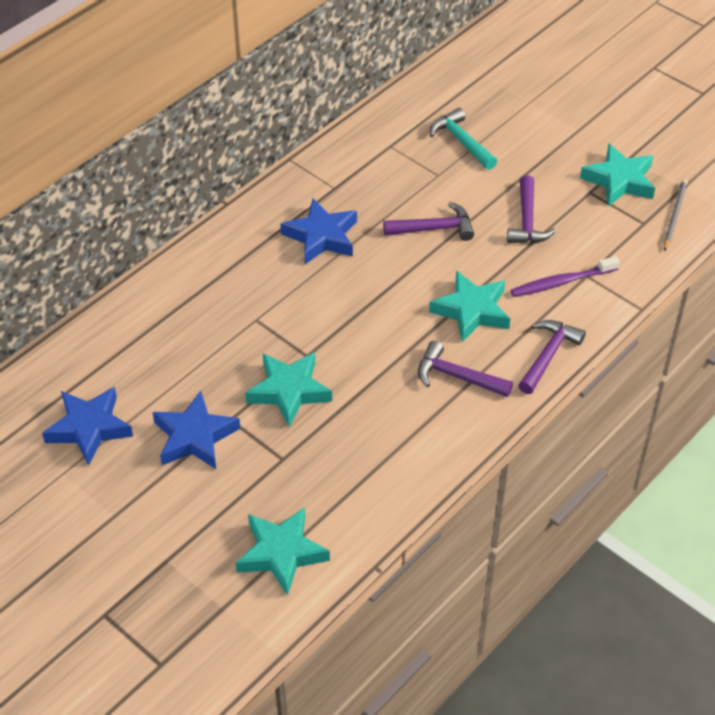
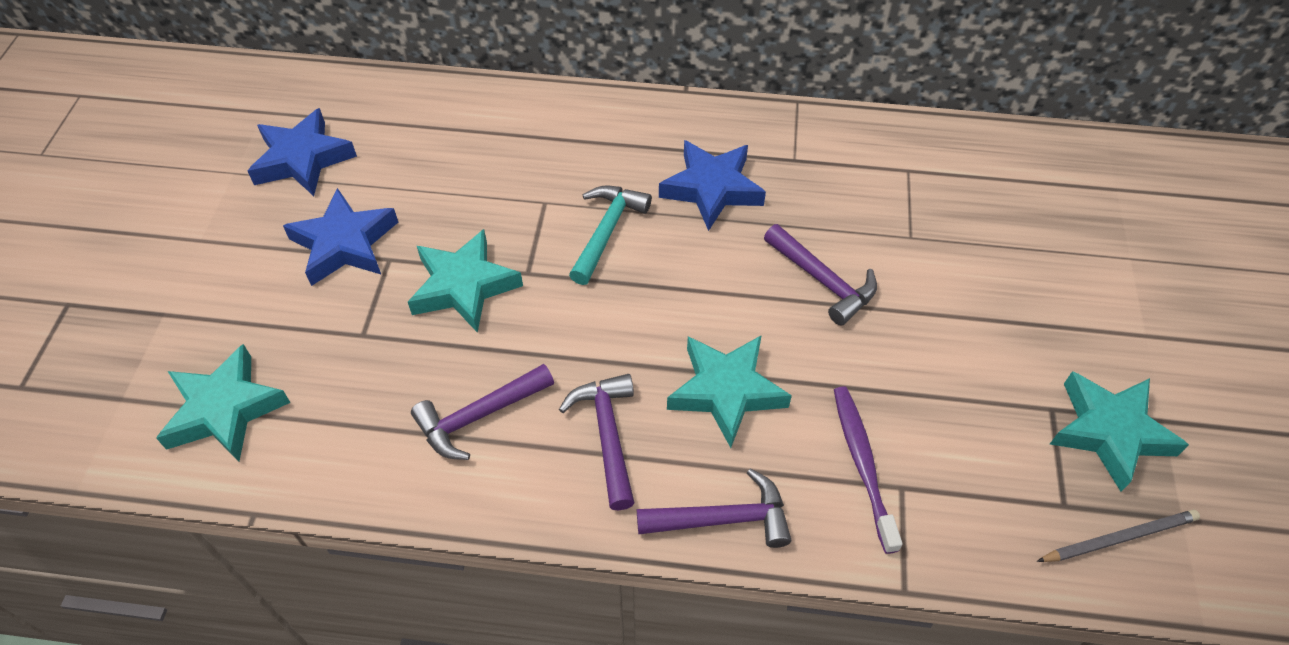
camera: 55 degrees right, 5 degrees up
(461, 141) = (988, 229): turquoise hammer -> turquoise hammer (607, 231)
(527, 221) = (929, 367): purple hammer -> purple hammer (478, 416)
(561, 282) = (862, 464): purple toothbrush -> purple toothbrush turned 45 degrees clockwise

